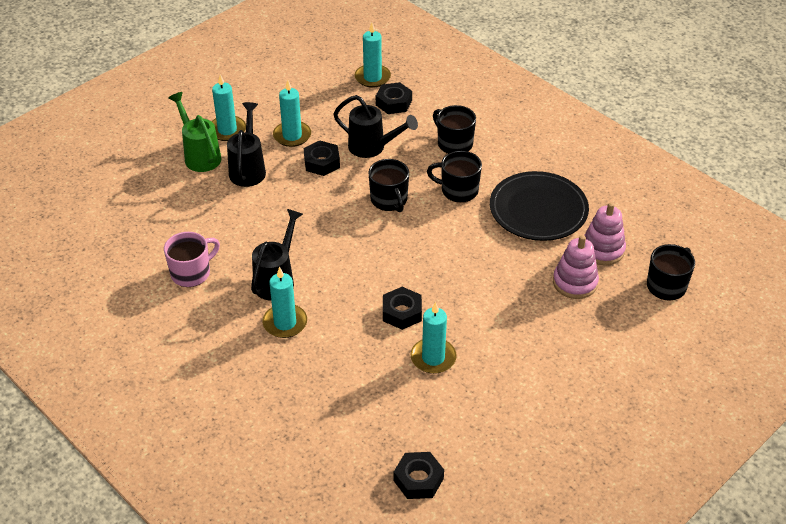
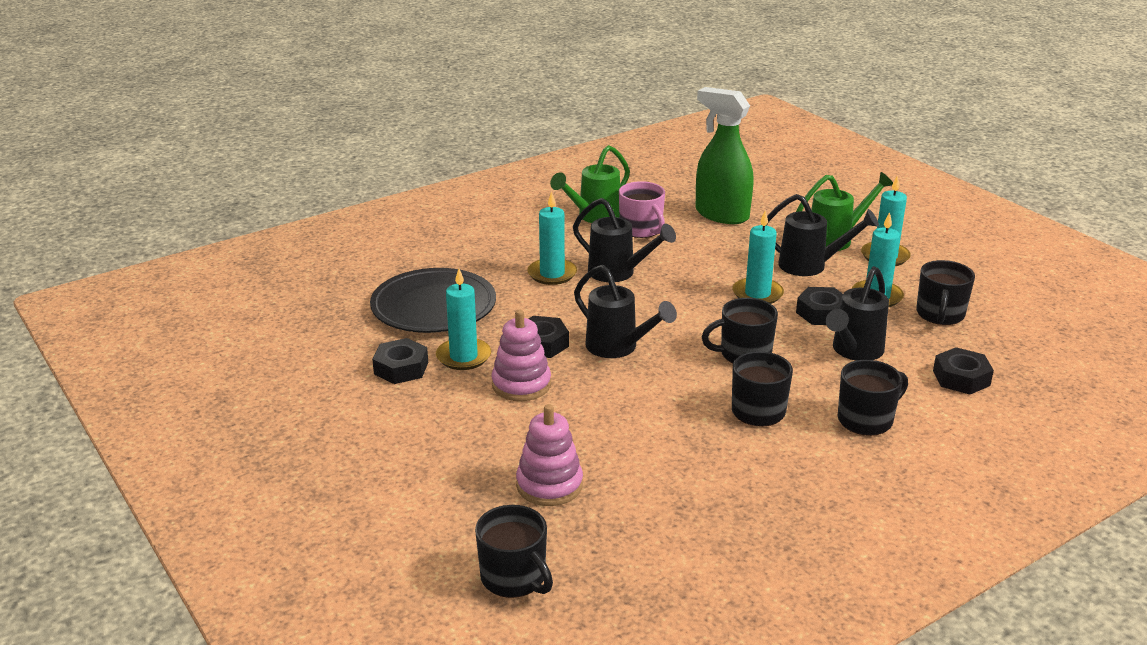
camera: 100 degrees right, 15 degrees down
(157, 223) = (721, 214): none -> green spray bottle
(167, 309) = (593, 217): none -> green watering can
(313, 107) = (940, 315): none -> black mug
(372, 77) = (1021, 366): turquoise candle -> turquoise candle (757, 294)
(397, 267) = (618, 348): none -> black watering can
(418, 479) = (307, 330): black nut -> black nut (401, 368)
(538, 210) = (708, 476): black plate -> black plate (433, 307)
(602, 250) = (609, 525): pink stacking toy -> pink stacking toy (521, 385)

